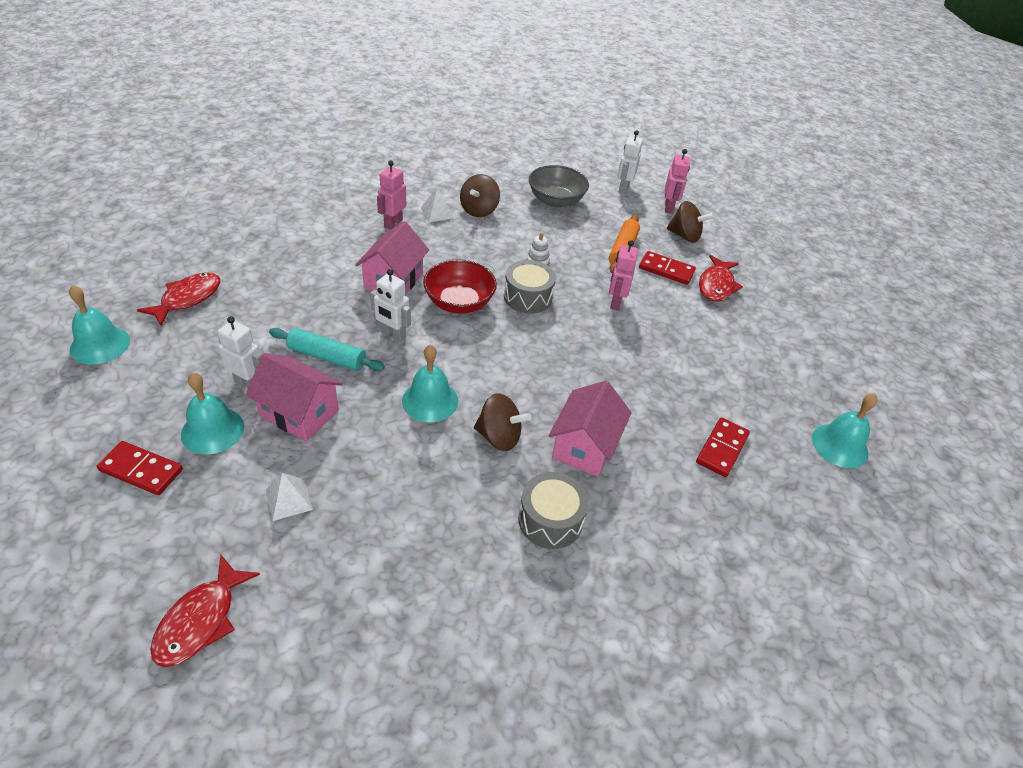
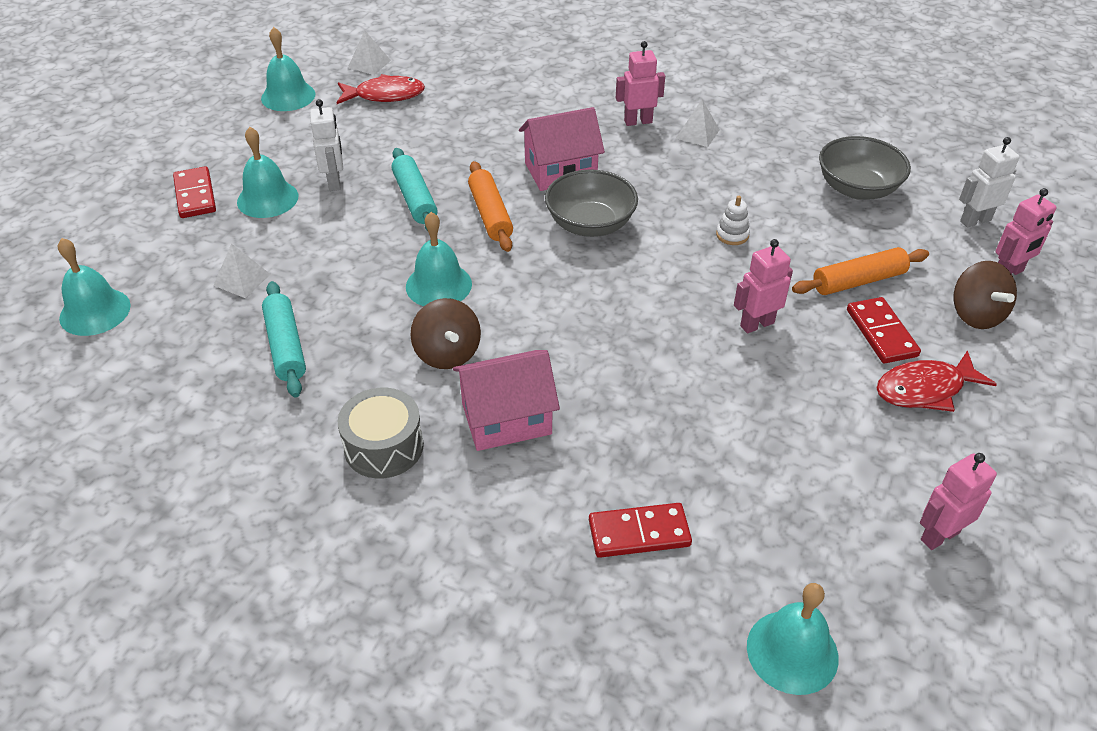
camera: 55 degrees right, 0 degrees up
(135, 282) = (369, 64): none -> white pyramid
(201, 620) = (95, 311): red fish -> turquoise bell
(299, 413) = (335, 226): pink house -> none
(392, 335) = (490, 214): white robot -> orange rolling pin
(395, 516) = (286, 346): none -> turquoise rolling pin
(459, 302) = (590, 224): red bowl -> grey bowl
(479, 210) = (747, 153): brown spinning top -> none
(528, 297) = (666, 260): grey drum -> none
(808, 348) = (939, 536): none -> pink robot

